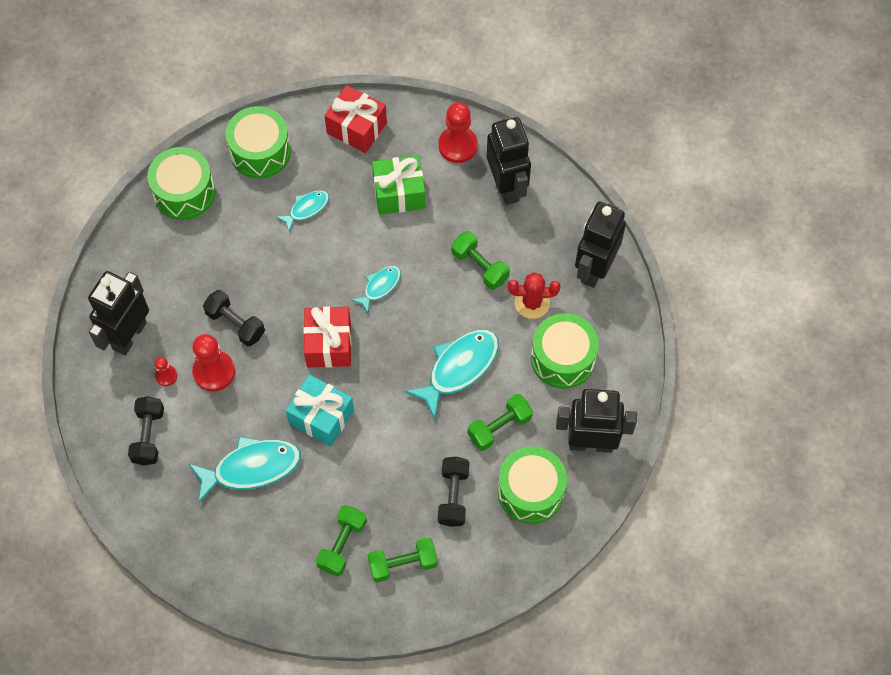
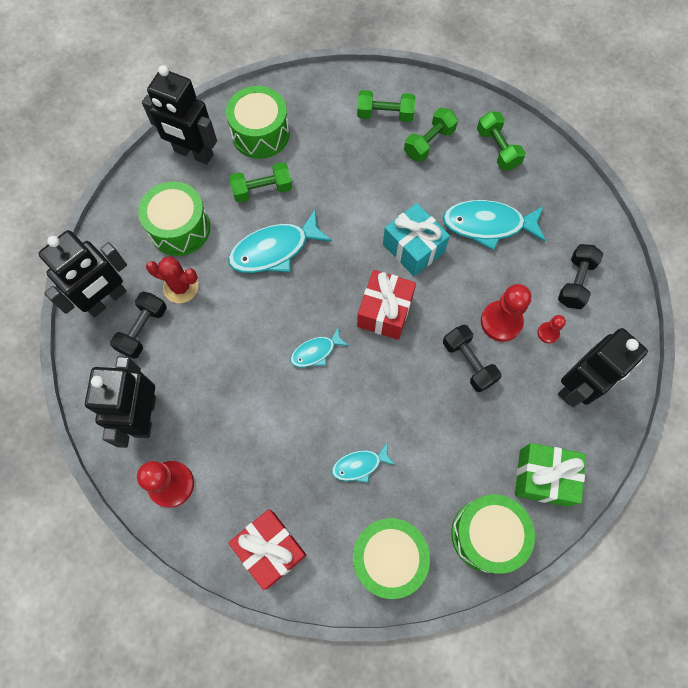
camera: 160 degrees left, 5 degrees up
(399, 193) = (257, 448): green gift -> green gift (543, 477)
(453, 496) = (324, 150): black dumbbell -> black dumbbell (143, 330)
(480, 266) = (211, 339): green dumbbell -> green dumbbell (497, 149)

